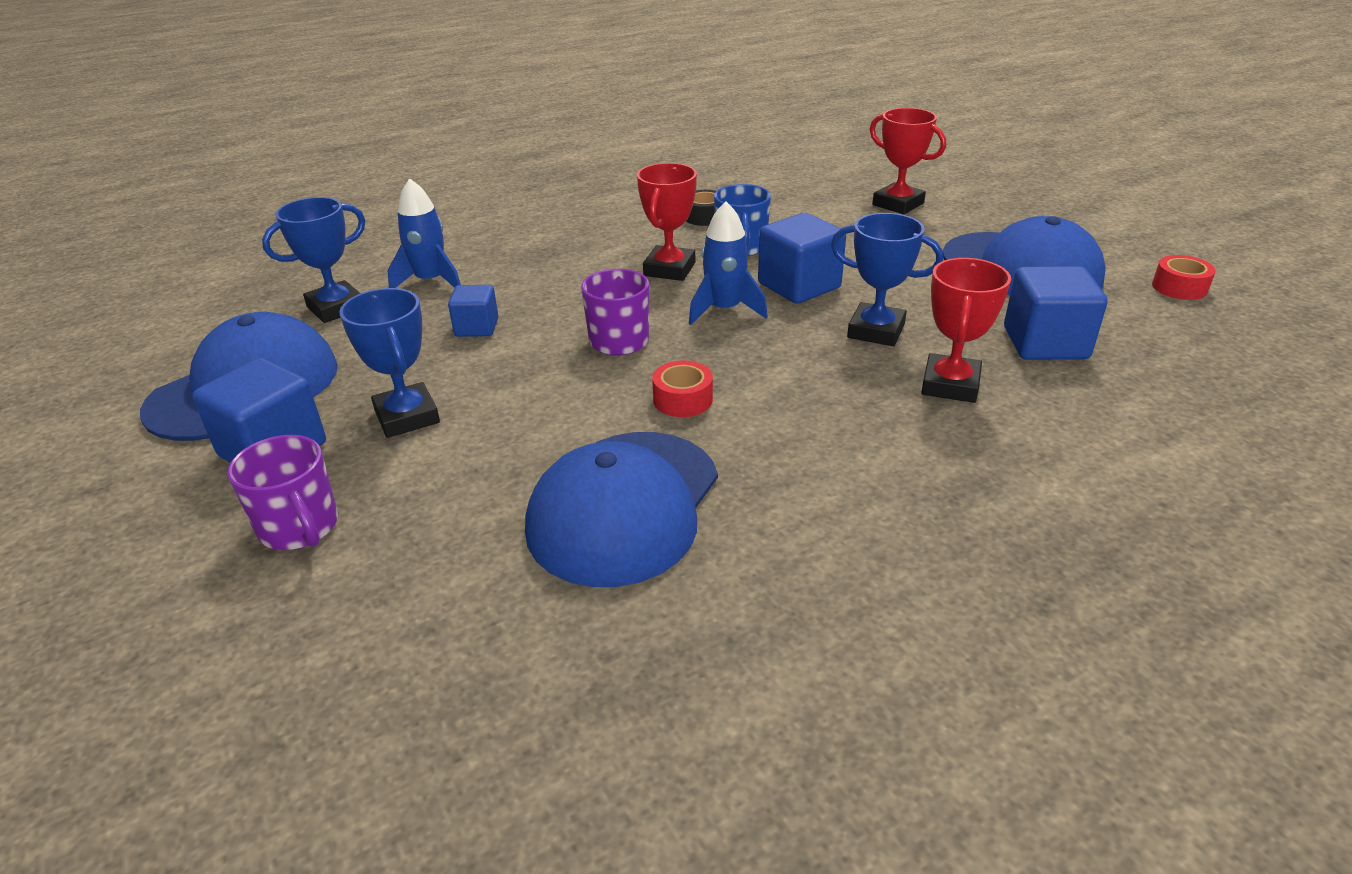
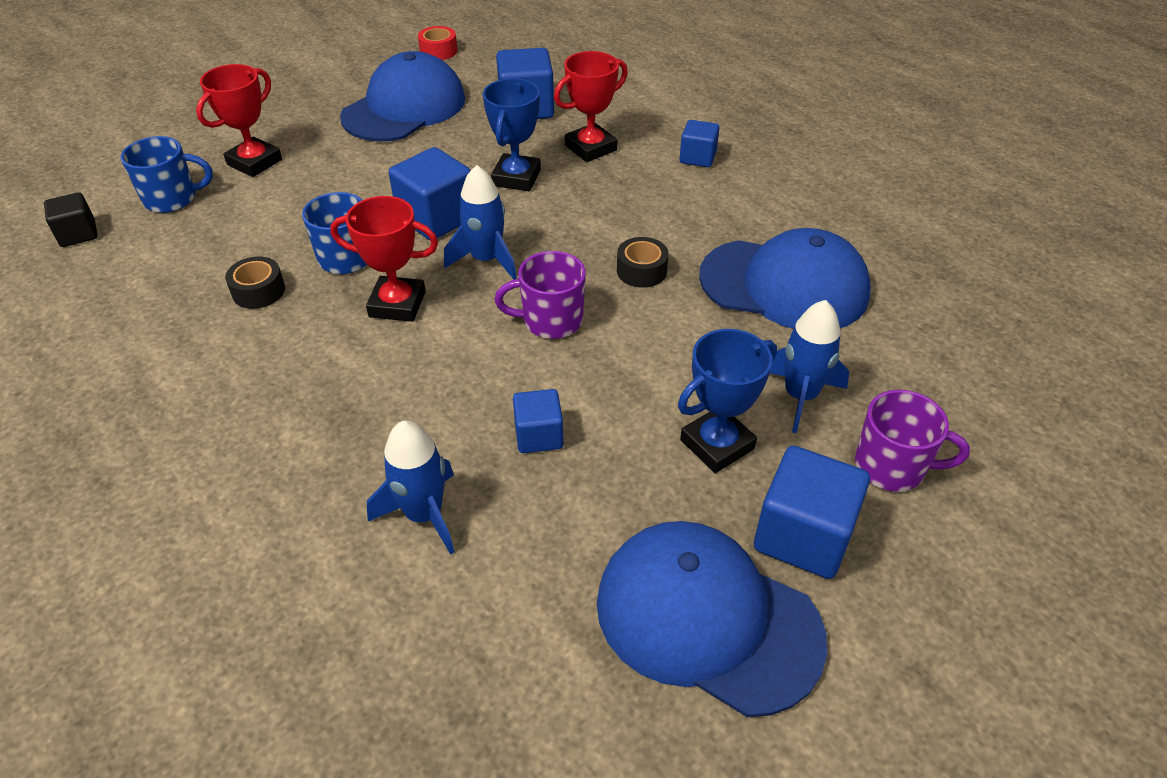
camera: 100 degrees left, 10 degrees up
(300, 528) = (892, 467): purple mug -> purple mug turned 60 degrees clockwise
(336, 308) = (502, 599): blue trophy -> none
(435, 482) = (800, 396): none -> blue rocket
(683, 399) = (641, 271): red tape -> black tape
(792, 155) = (78, 234): none -> black cube
(838, 179) = (172, 199): none -> blue mug
(936, 474) = (697, 157): none -> blue cube
(950, 385) = (591, 148): red trophy -> red trophy turned 45 degrees counterclockwise

